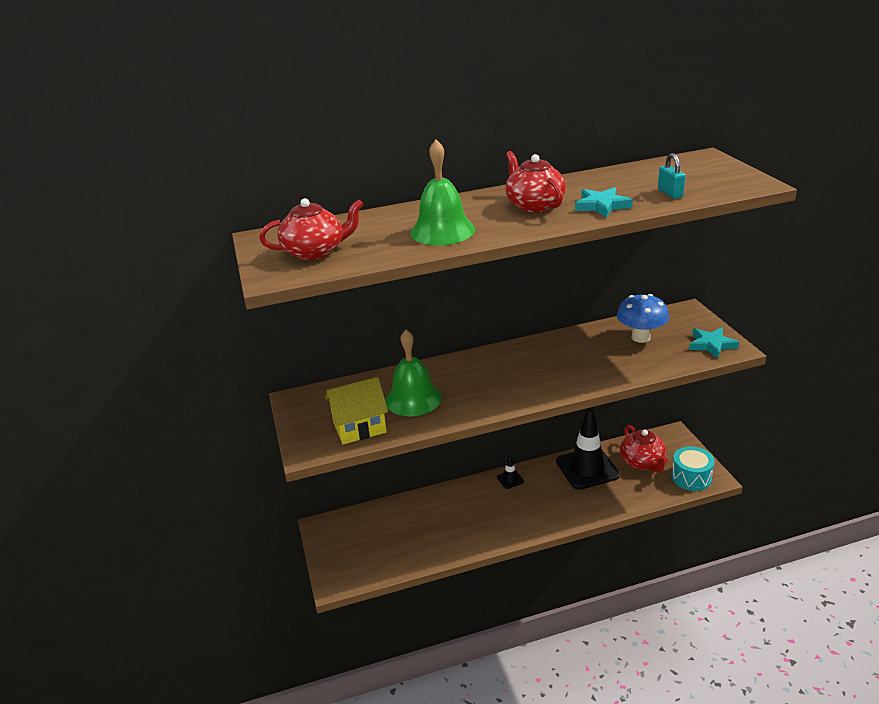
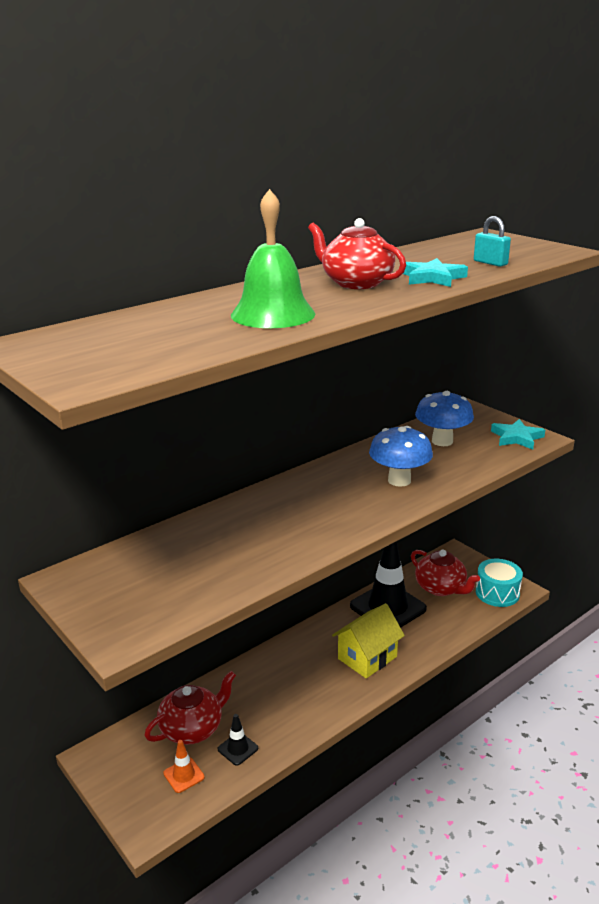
camera: 25 degrees left, 5 degrees down
(315, 251) = (120, 350): red teapot -> red teapot (192, 728)
(359, 427) = (177, 596): yellow house -> yellow house (367, 658)
(373, 555) = (184, 775): none -> orange traffic cone
(413, 399) = (227, 548): green bell -> none
(510, 479) = (309, 639): black traffic cone -> black traffic cone (238, 749)
(578, 367) = (399, 480): none -> blue mushroom

